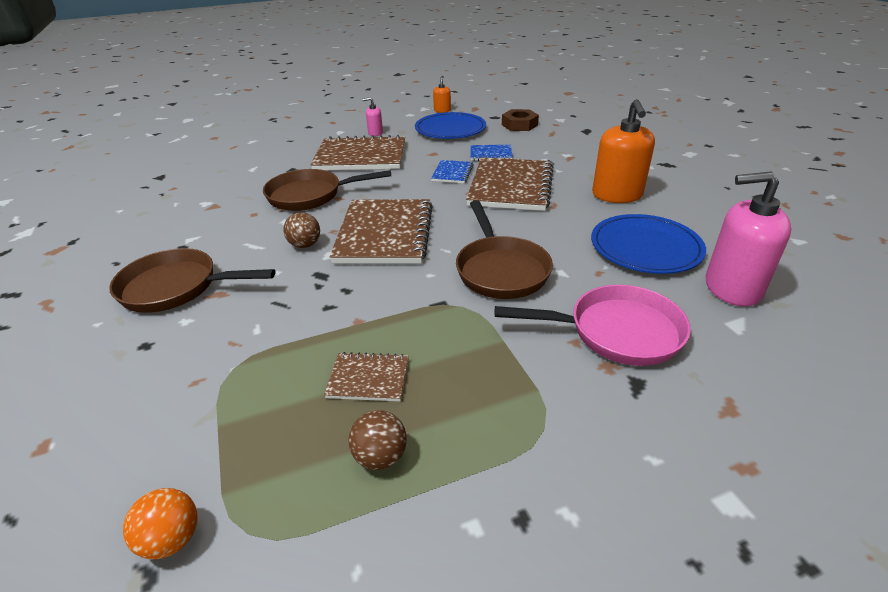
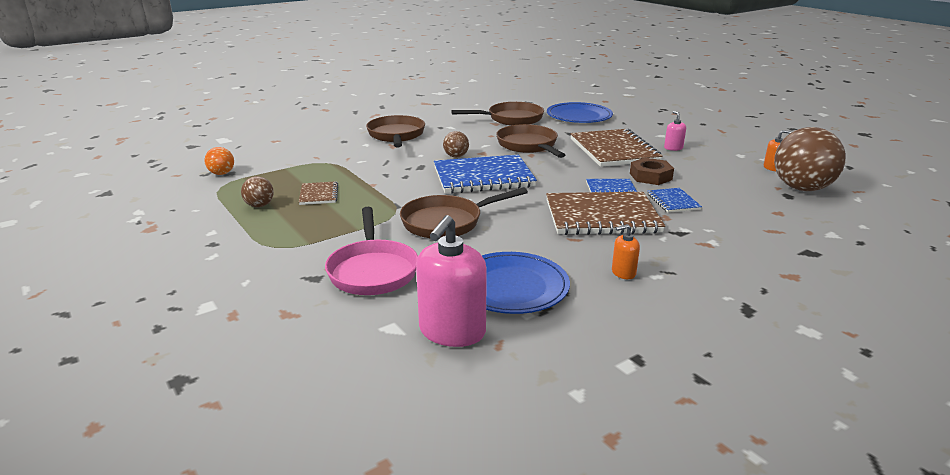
camera: 75 degrees right, 10 degrees down
(210, 194) = (511, 119): none -> brown pan
(385, 233) = (483, 177): brown notebook -> blue notebook
(450, 129) = (720, 177): blue plate -> blue plate (579, 116)
(484, 111) = (801, 188): none -> brown ball
(519, 125) = (779, 210): brown nut -> brown nut (650, 176)
(617, 195) = (623, 273): orange soap dispenser -> orange soap dispenser, size x0.48
(732, 288) = (452, 331): pink soap dispenser -> pink soap dispenser turned 150 degrees counterclockwise

